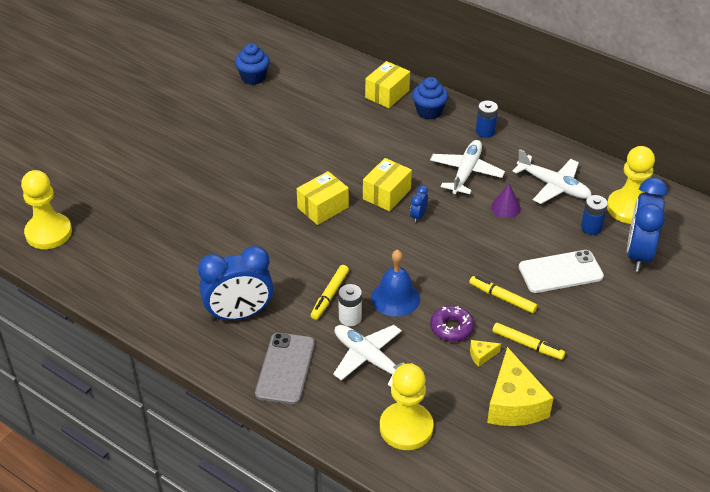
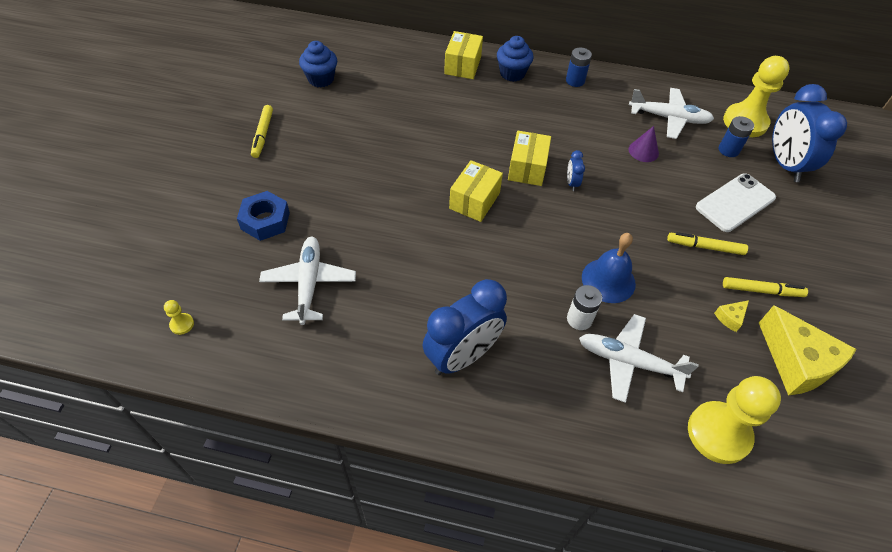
camera: 25 degrees left, 10 degrees up
(48, 233) = (182, 324): yellow pawn -> yellow pawn, size x0.40
(146, 178) = (265, 221): none -> blue nut
(285, 368) = (552, 407): grey phone -> none
(330, 295) = (543, 299): yellow marker -> yellow marker (263, 134)
(451, 328) = (682, 296): purple donut -> none
(466, 172) = (585, 125): white plane -> white plane (309, 284)

